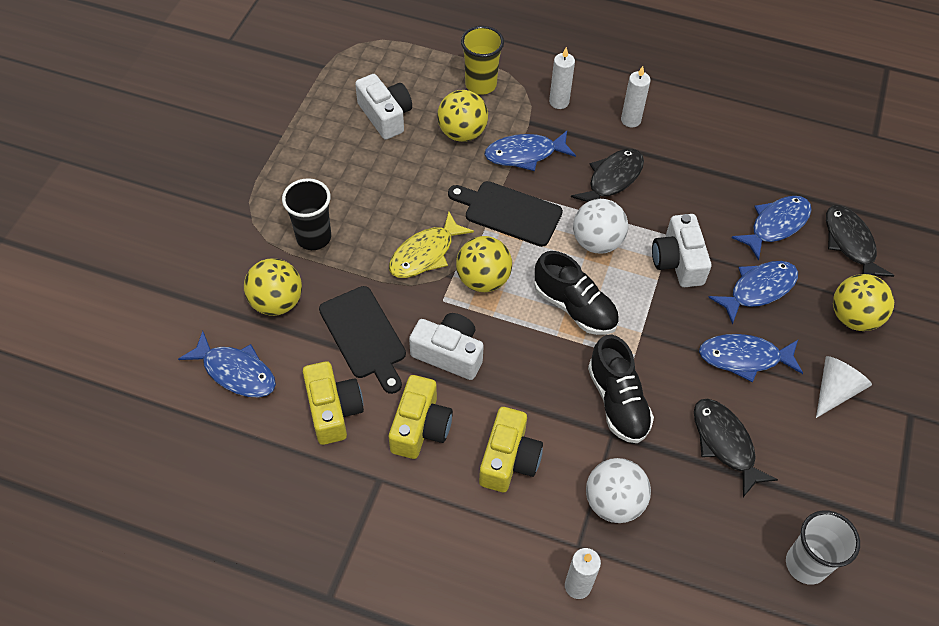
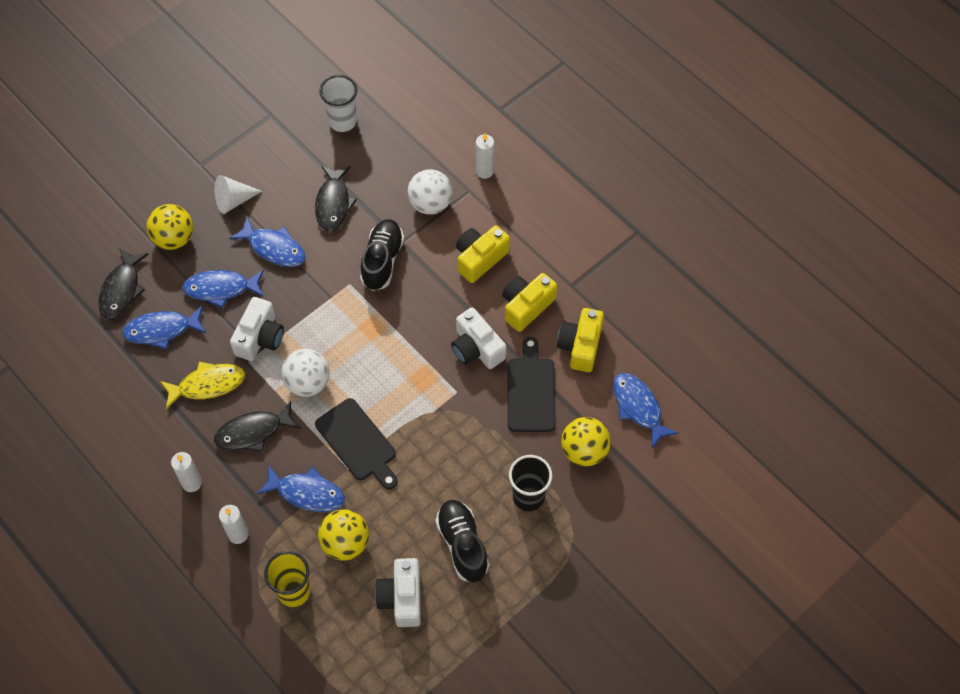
camera: 150 degrees left, 5 degrees up
(425, 254) = (447, 438): yellow fish -> yellow fish (208, 385)
(483, 279) = (416, 394): yellow ball -> none
(574, 307) = (363, 339): black shoe -> black shoe (462, 545)

